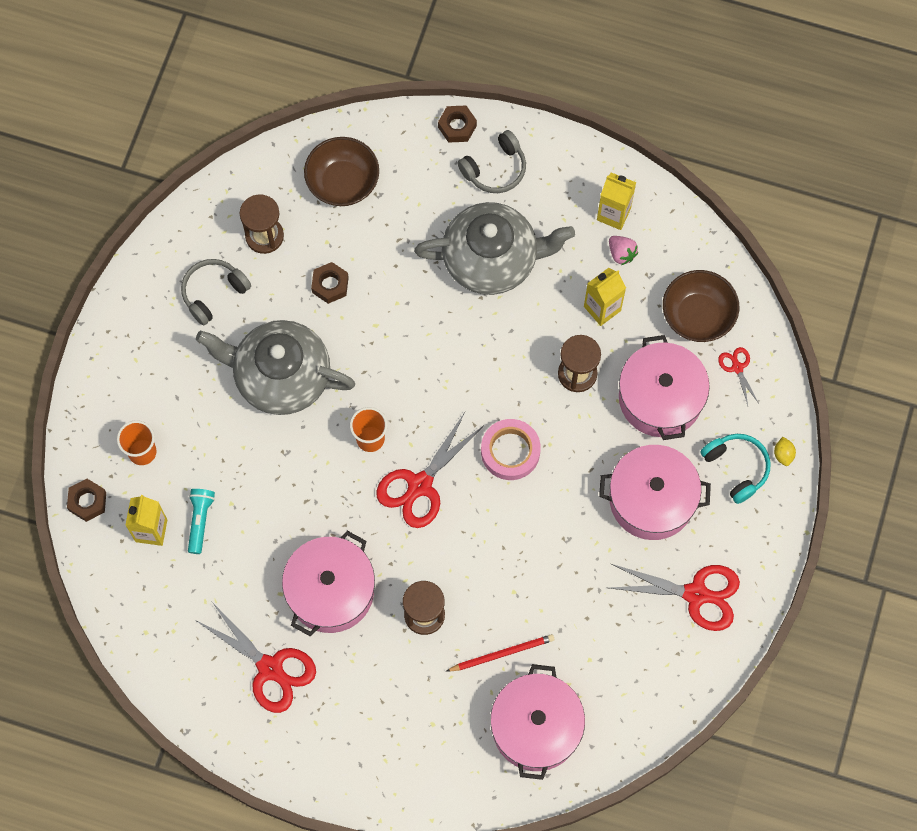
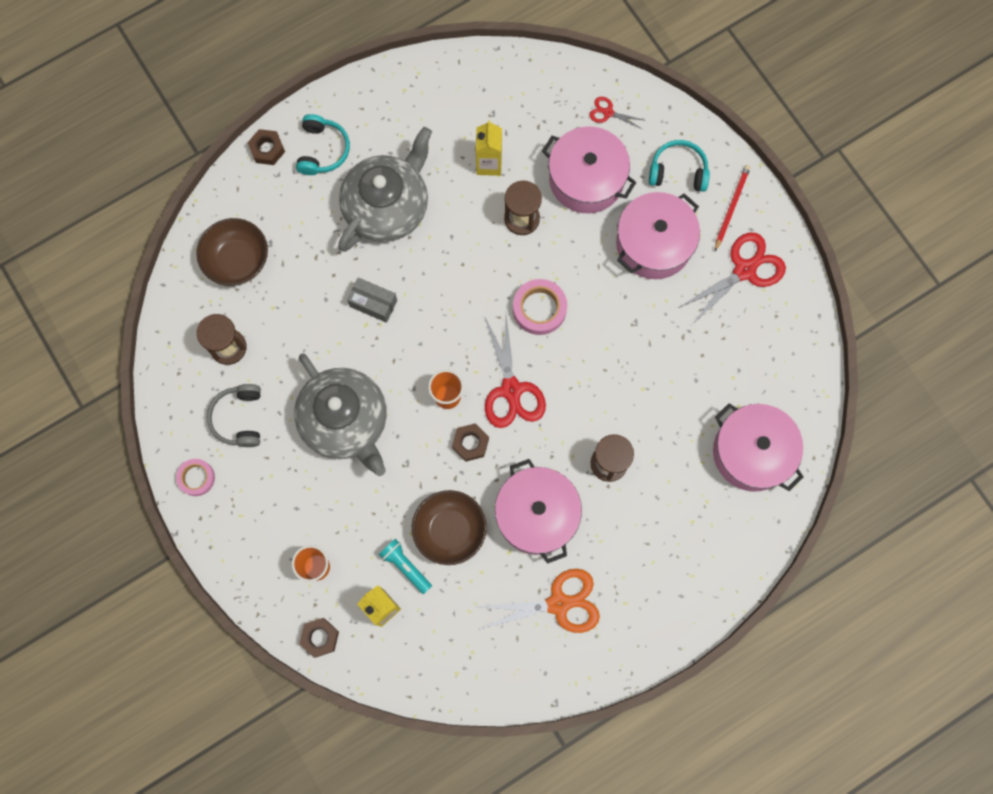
camera: 50 degrees left, 5 degrees up
(137, 301) = (196, 478): none -> pink tape
(270, 668) = (558, 603): red scissors -> orange scissors
(280, 376) = (345, 421): grey teapot -> grey teapot turned 90 degrees counterclockwise
(330, 285) = (307, 331): brown nut -> brown nut (470, 443)
(398, 316) = (373, 303): none -> grey box
(495, 169) = (323, 150): grey headphones -> turquoise headphones
(502, 653) = (680, 432): red pencil -> red pencil (731, 207)
(613, 214) = (427, 100): yellow carton -> none
(621, 253) = (460, 119): pink strawberry -> none
(697, 315) = (549, 107): brown bowl -> brown bowl (450, 530)
(783, 454) = (694, 134): yellow lemon -> none

